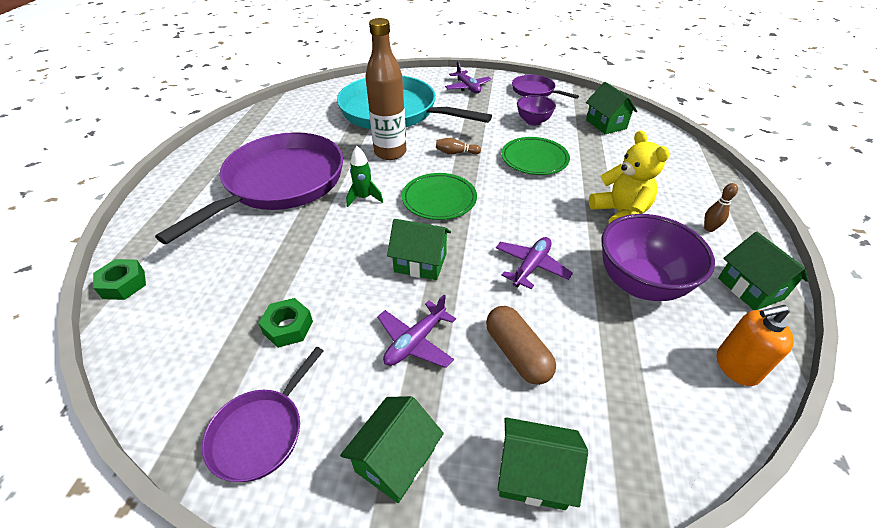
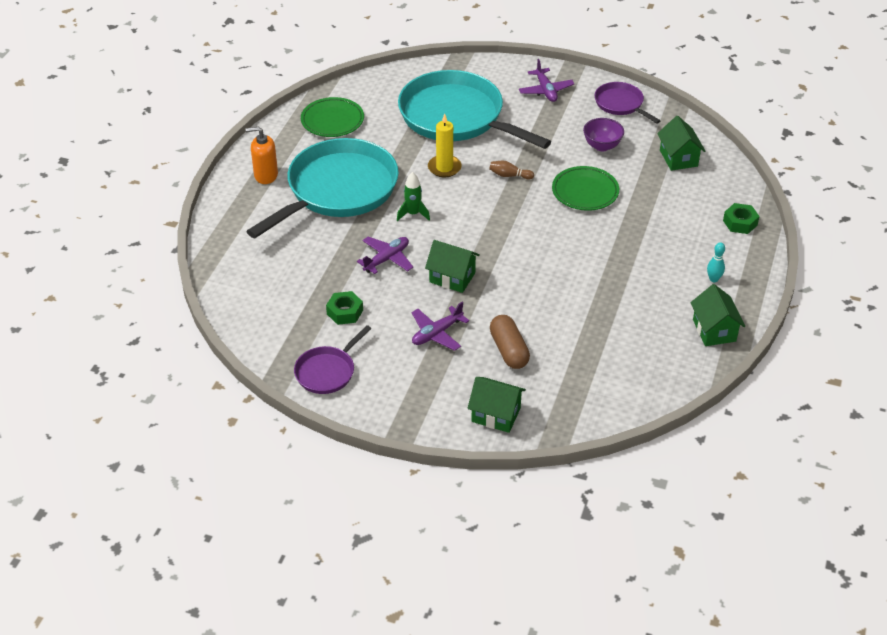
camera: 10 degrees right, 0 degrees up
(123, 284) = (218, 265): green nut -> green nut (740, 223)
(280, 183) = (338, 190): purple pan -> turquoise pan
(390, 152) = (444, 168): brown bottle -> yellow candle
(395, 460) = (411, 396): green house -> none
(439, 199) = (481, 223): green plate -> green plate (332, 120)
(531, 267) = (542, 292): purple plane -> purple plane (386, 259)
(620, 213) = (641, 256): yellow teddy bear -> none
(640, 283) = (626, 315): purple bowl -> none
(709, 228) = (713, 279): brown bowling pin -> turquoise bowling pin
(736, 367) = (664, 379): orange soap dispenser -> orange soap dispenser (265, 175)

